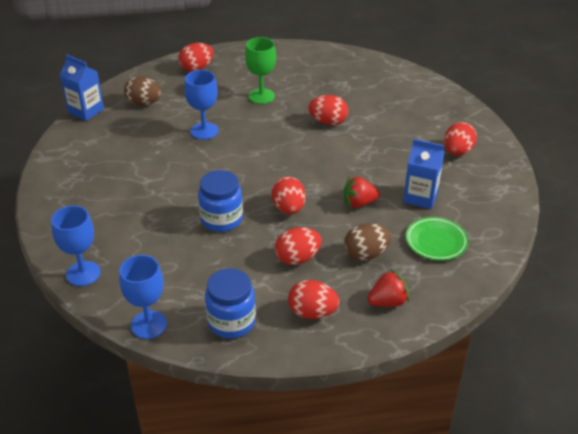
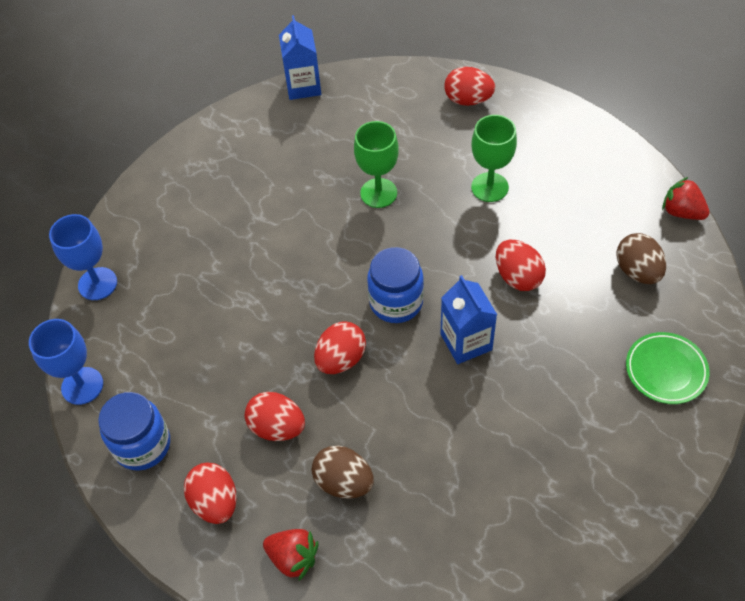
camera: 50 degrees right, 15 degrees up
(144, 103) = (365, 113): brown egg -> brown egg (637, 271)
(204, 131) = (378, 193): blue goblet -> green goblet
(221, 219) = (267, 319): blue jar -> blue jar (396, 302)
(359, 203) = (416, 413): red strawberry -> red strawberry (681, 212)
(420, 197) = (490, 462): blue carton -> blue carton (466, 342)
(436, 241) = (432, 533): green plate -> green plate (666, 370)
(457, 152) = (614, 438): red egg -> none

